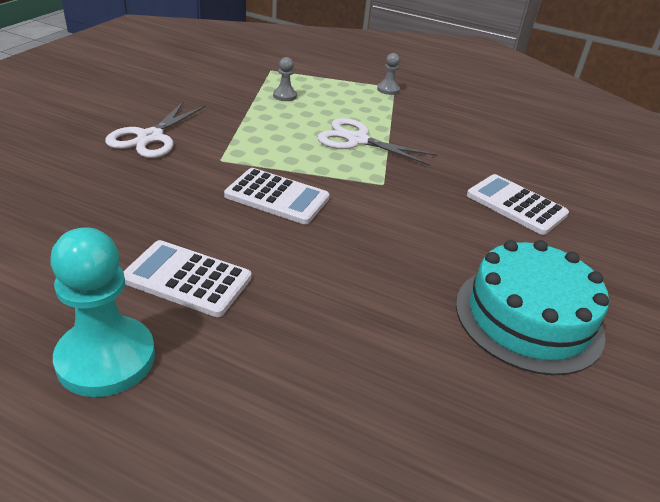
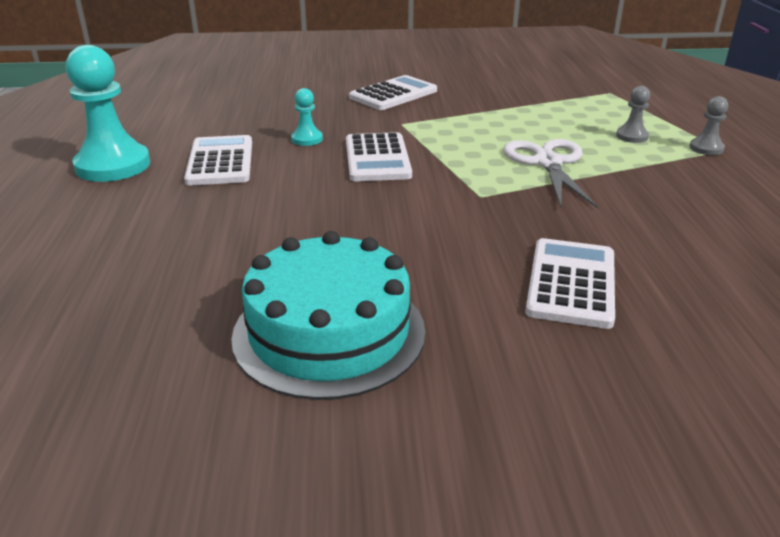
camera: 65 degrees right, 5 degrees down
(150, 137) = (393, 94): white scissors -> white calculator
(194, 214) = (307, 139): none -> turquoise pawn
(284, 96) = (569, 111): grey pawn -> grey pawn (632, 136)

